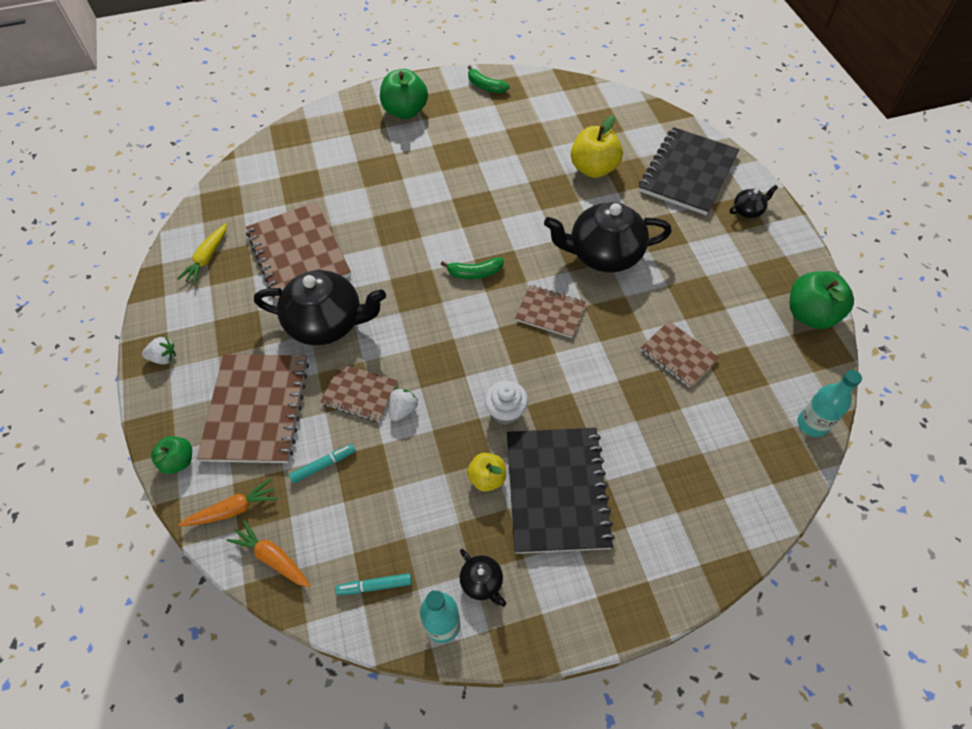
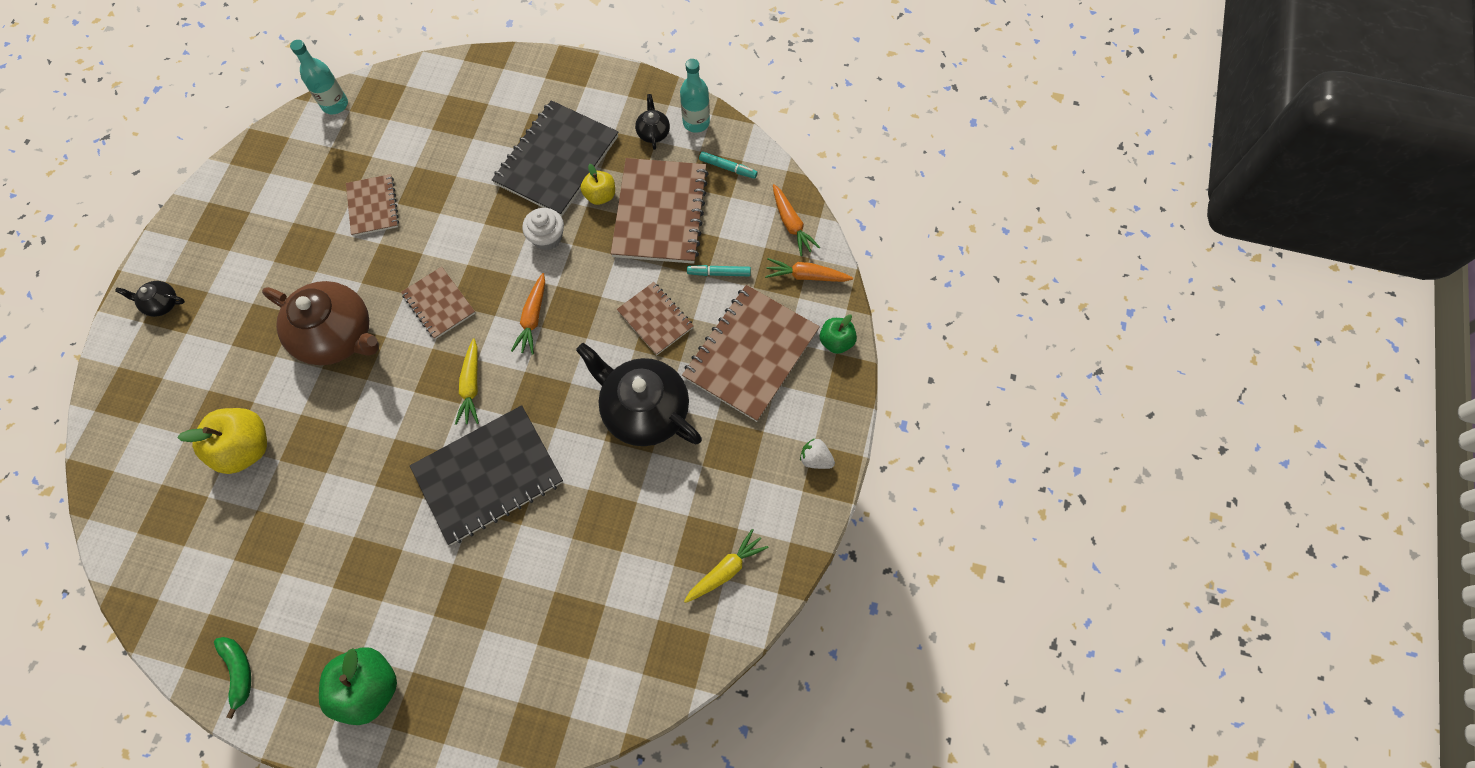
camera: 150 degrees left, 10 degrees up
(298, 254) = (627, 516): brown notebook -> brown notebook (660, 213)
(403, 409) = (628, 284): white strawberry -> none
(465, 341) = (533, 318): none -> orange carrot
(474, 273) = (471, 386): green banana -> yellow carrot
(603, 254) = (338, 336): black teapot -> brown teapot
(687, 173) = (163, 382): black notebook -> black notebook (488, 476)
(810, 314) = (234, 179): green apple -> none

